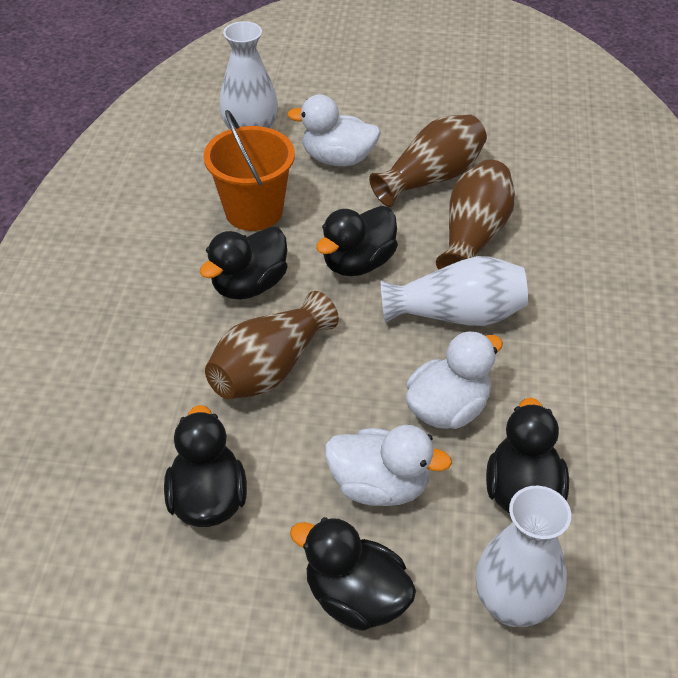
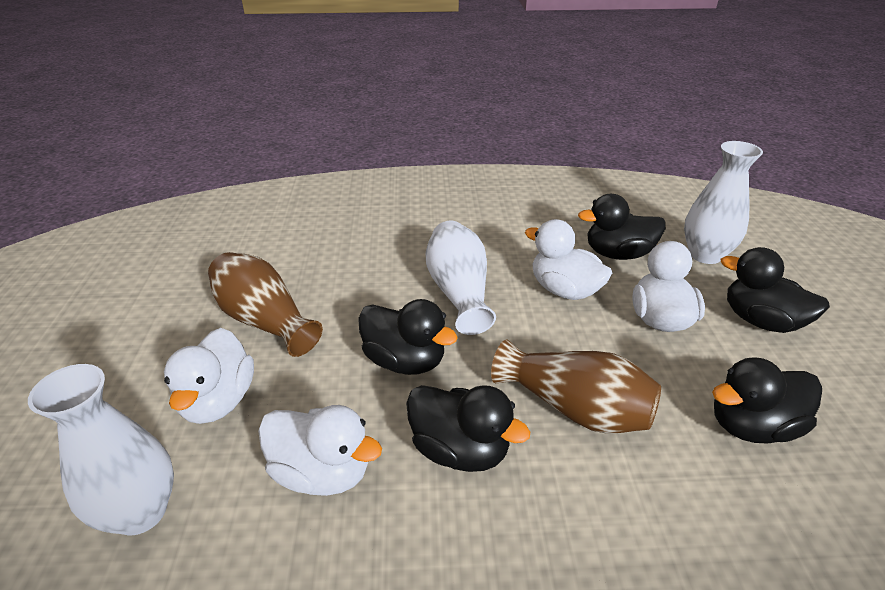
camera: 100 degrees left, 10 degrees down
(254, 211) = (322, 472): orange bucket -> white duck
(355, 597) = (761, 321): black duck -> black duck turned 105 degrees clockwise
(474, 235) = (354, 288): brown vase -> none

